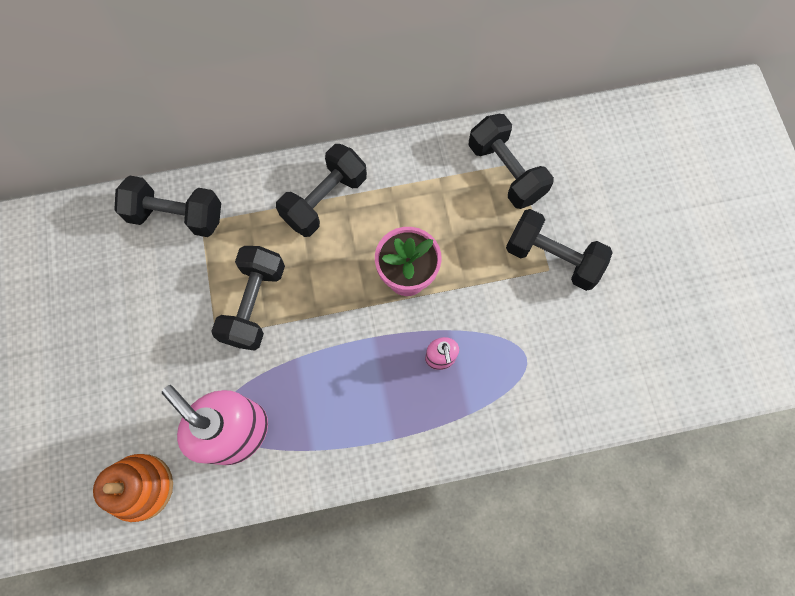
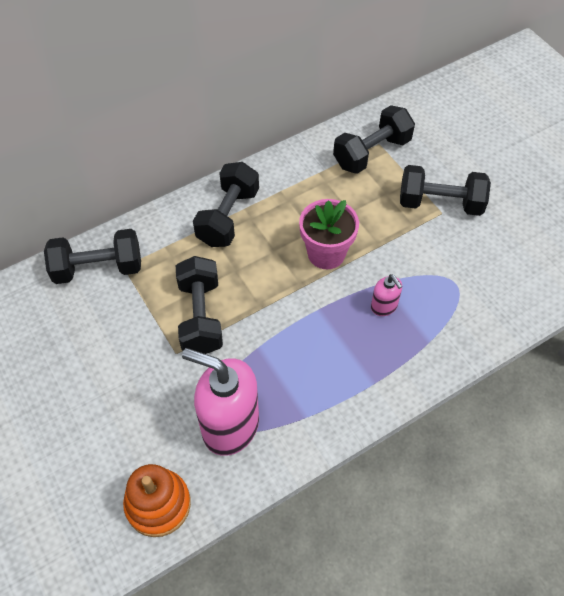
camera: 20 degrees left, 15 degrees down
(505, 172) = (372, 153): black dumbbell -> black dumbbell turned 75 degrees counterclockwise

